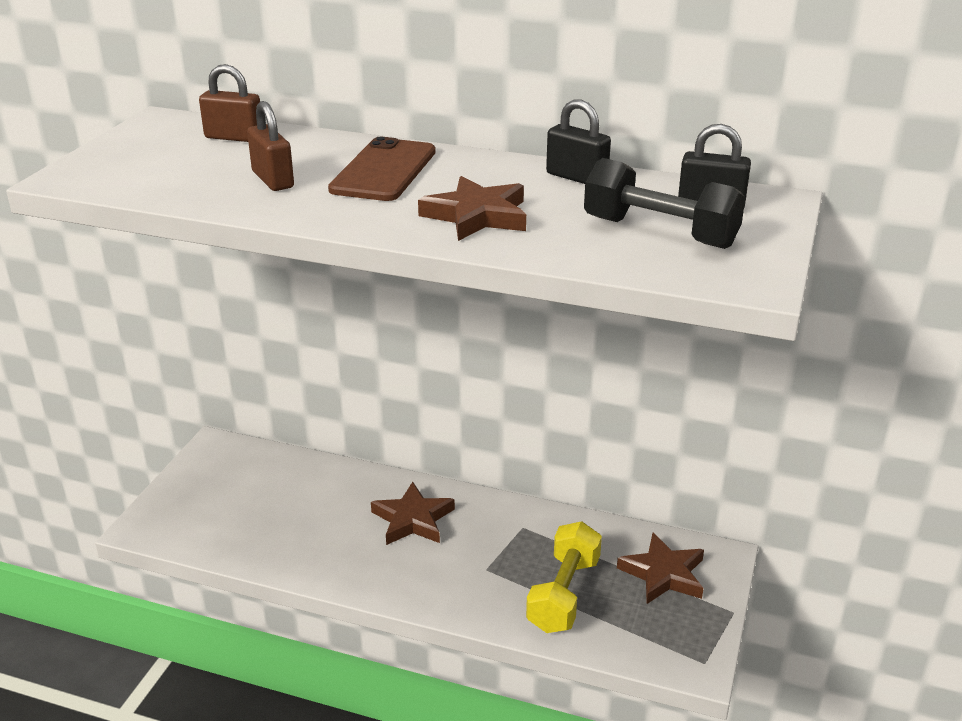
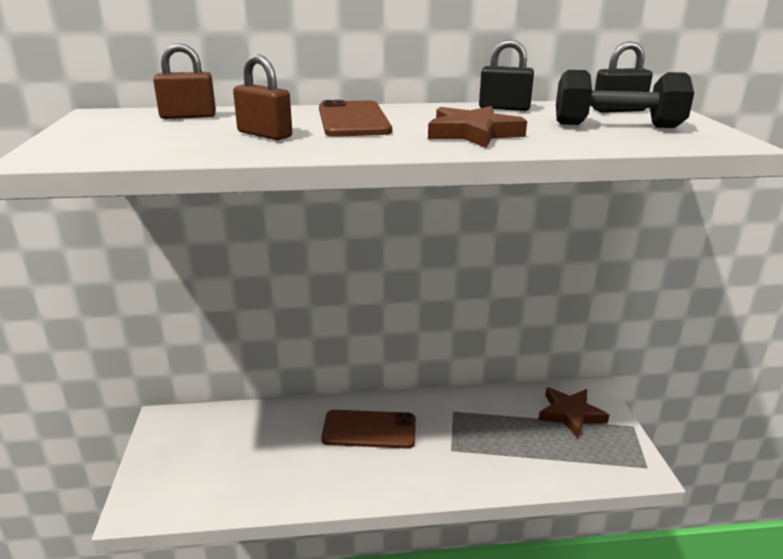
camera: 25 degrees left, 5 degrees down
(412, 519) = (369, 430): brown star -> brown phone
(563, 594) = (519, 450): yellow dumbbell -> none

